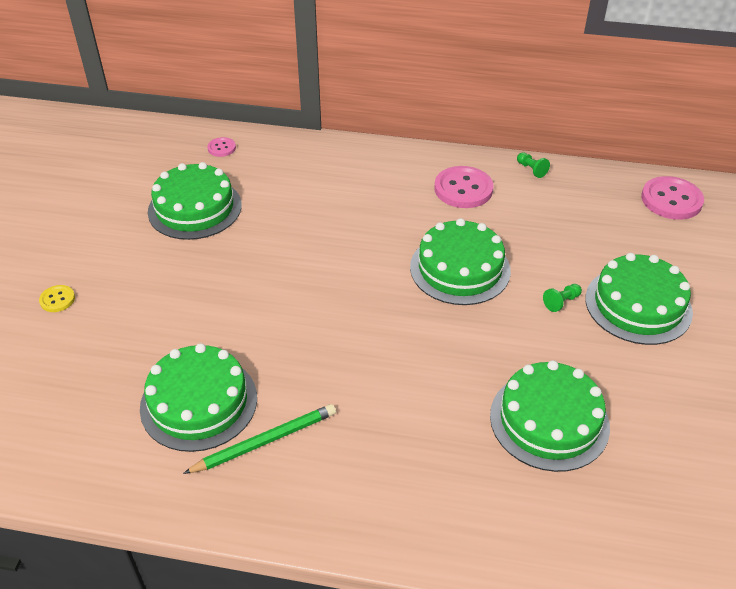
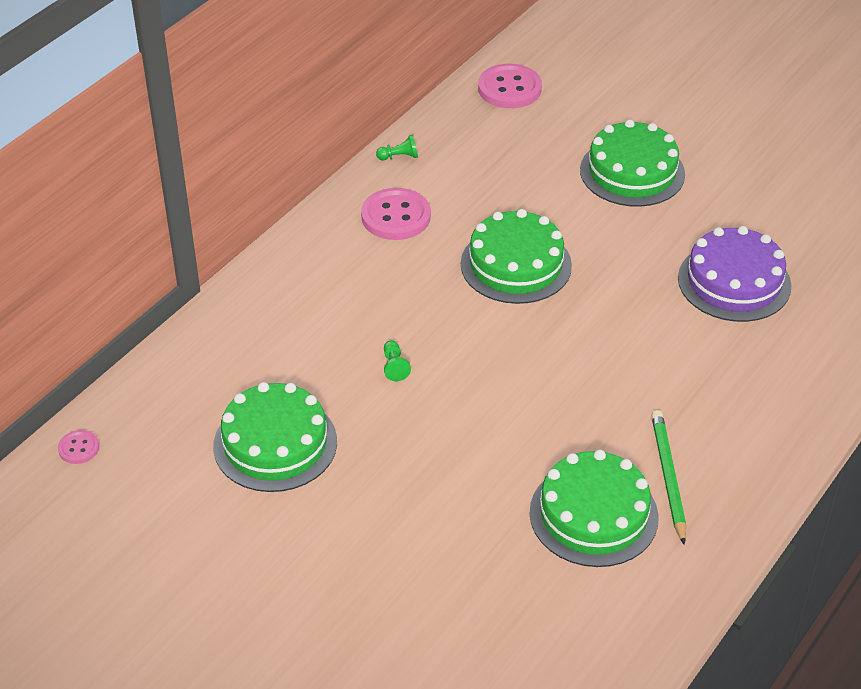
camera: 65 degrees left, 0 degrees up
(57, 299) = (363, 607): yellow button -> none
(221, 148) = (169, 389): pink button -> pink button (79, 448)
(549, 420) = (734, 282): green cake -> purple cake
(561, 302) = (601, 216): green pawn -> green pawn (394, 366)

